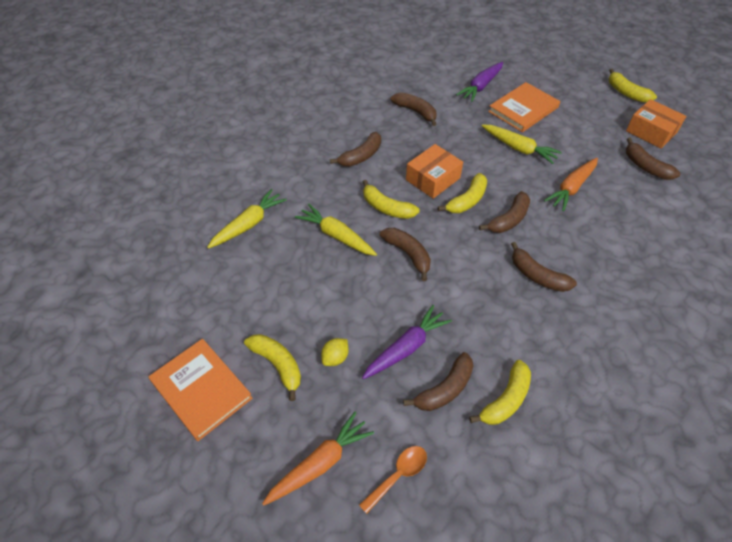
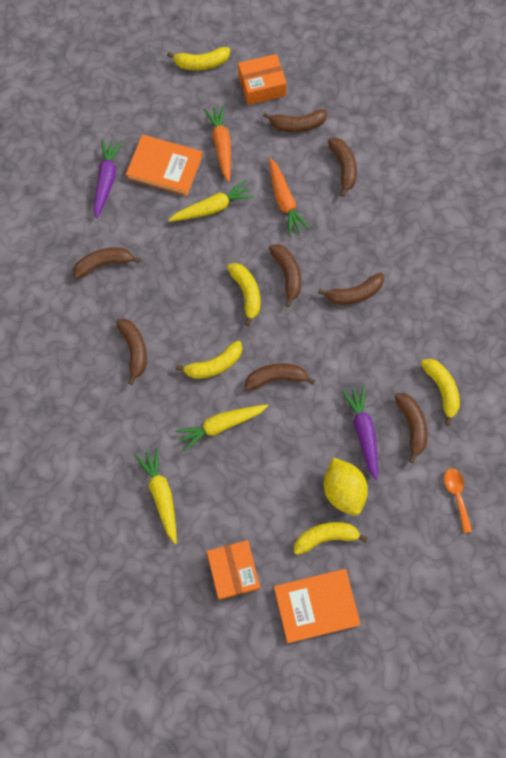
camera: 60 degrees left, 20 degrees up
(320, 463) = (421, 544): orange carrot -> orange carrot (221, 146)
(335, 358) = (343, 490): yellow lemon -> yellow lemon, size x1.93
(433, 179) = (204, 305): orange box -> orange box (233, 571)
(481, 86) = (106, 180): purple carrot -> purple carrot turned 150 degrees counterclockwise
(523, 109) = (164, 167): orange book -> orange book turned 60 degrees counterclockwise
(645, 213) = (343, 167): none -> brown banana

